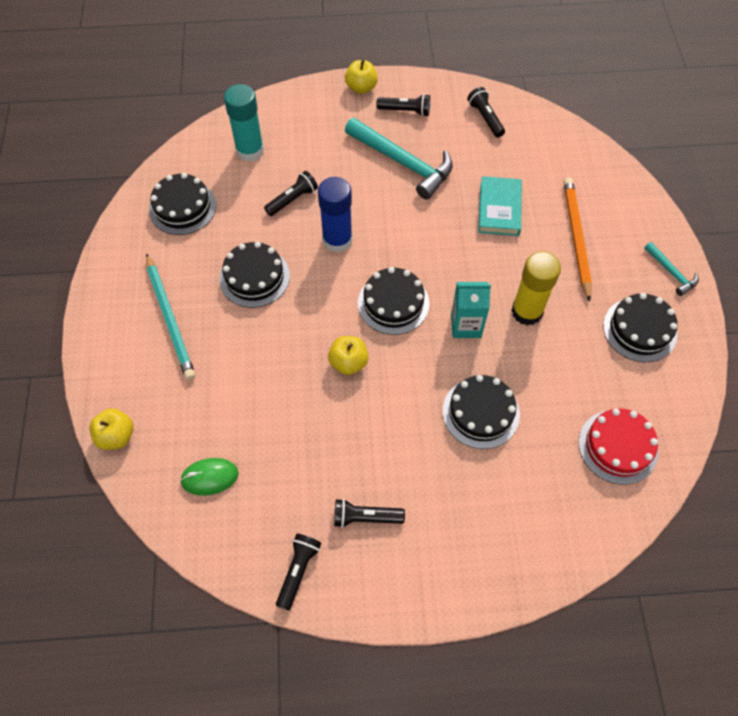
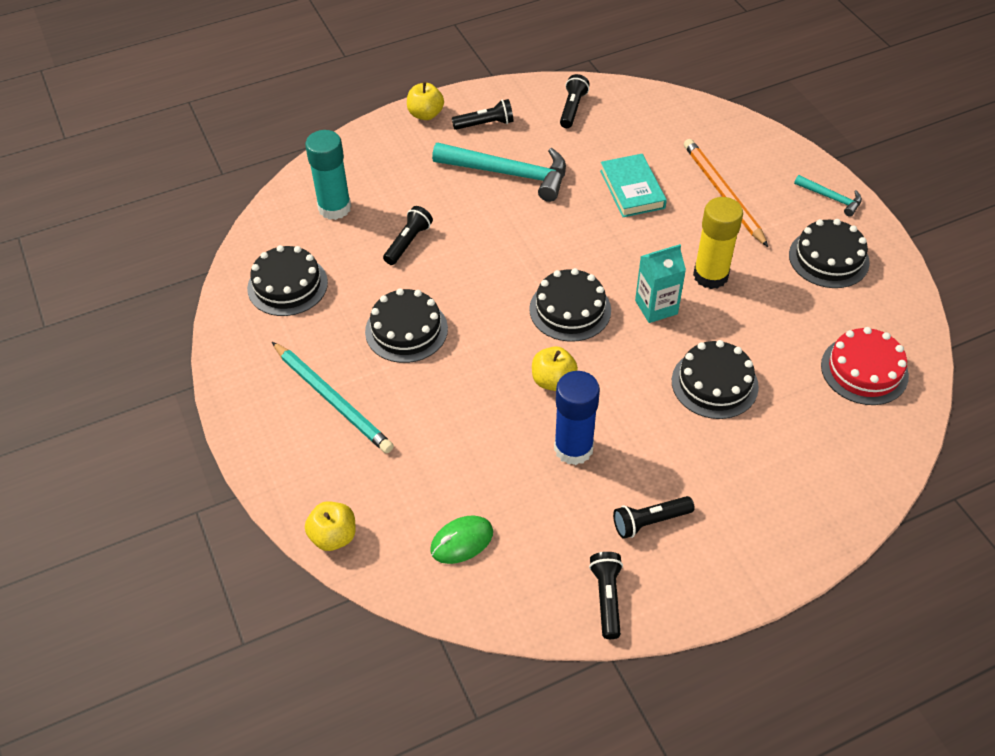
camera: 20 degrees left, 10 degrees down
(337, 240) = (478, 267): blue glue stick -> blue glue stick (573, 448)
(485, 118) = (572, 108): black flashlight -> black flashlight turned 60 degrees clockwise

